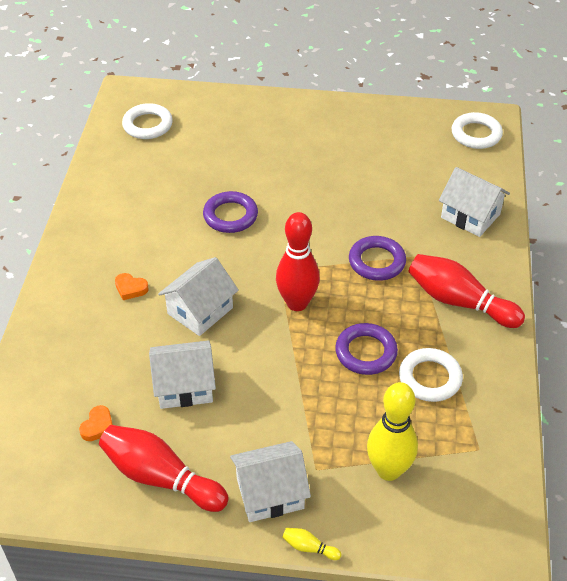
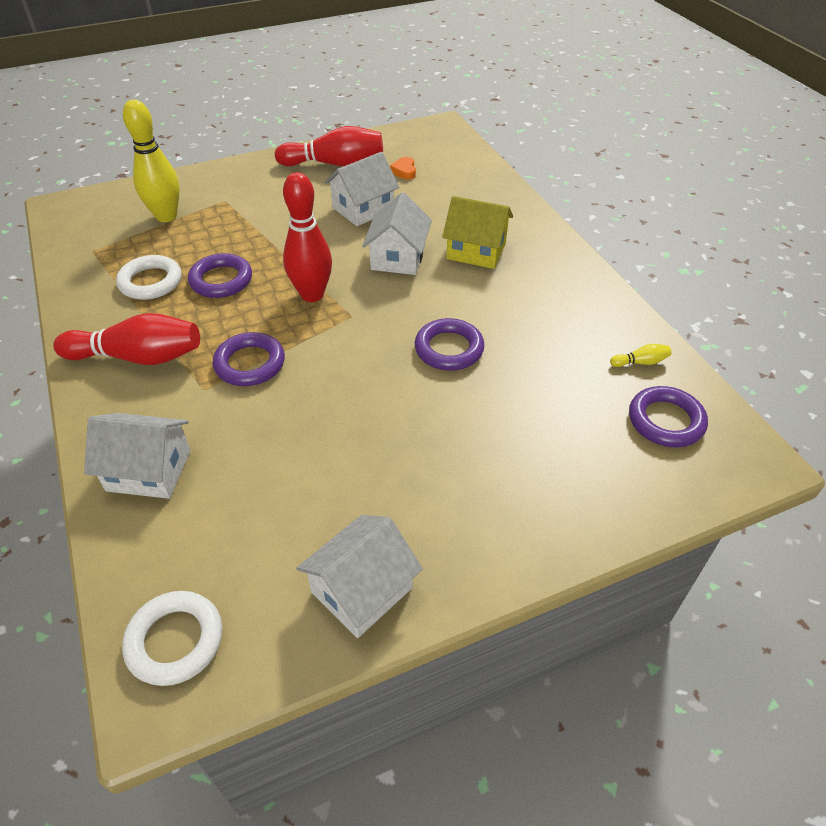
camera: 150 degrees right, 0 degrees up
(130, 288) = (476, 251): orange heart -> yellow house
(147, 125) = (666, 421): white ring -> purple ring
(270, 493) = (251, 180): white house -> white house (362, 590)
(309, 547) = (208, 167): yellow bowling pin -> yellow bowling pin (640, 362)

